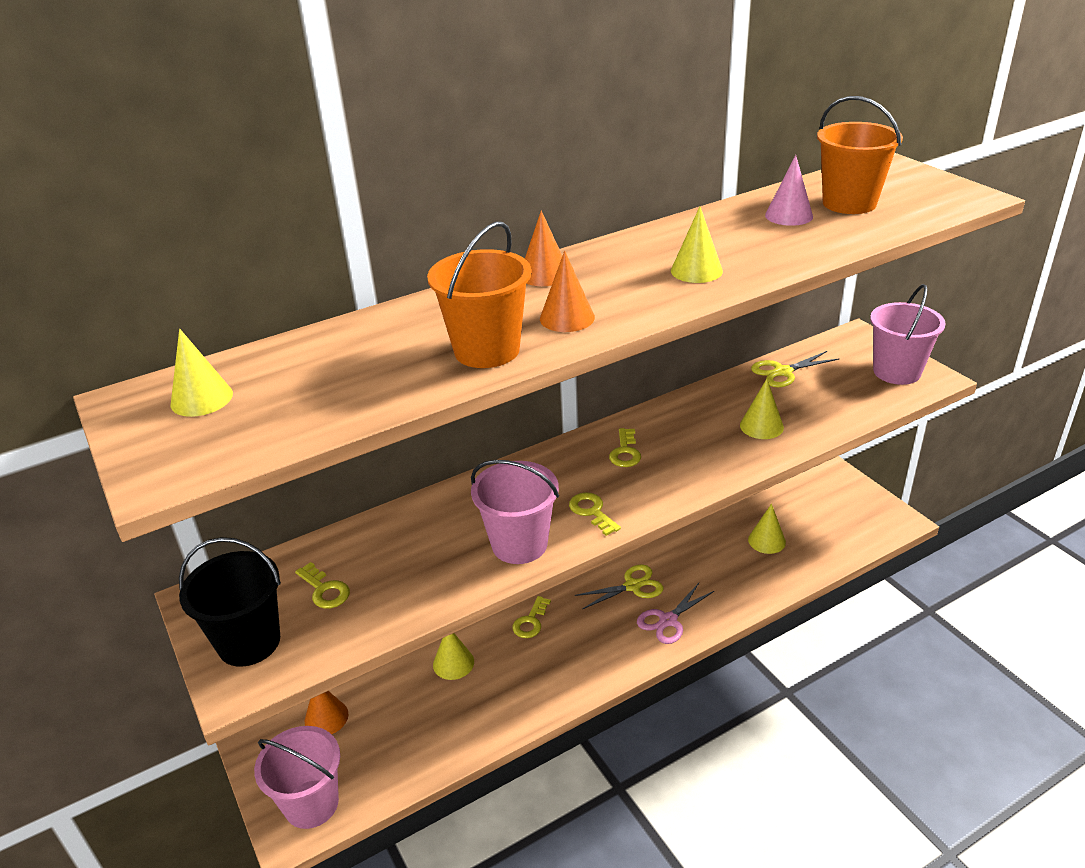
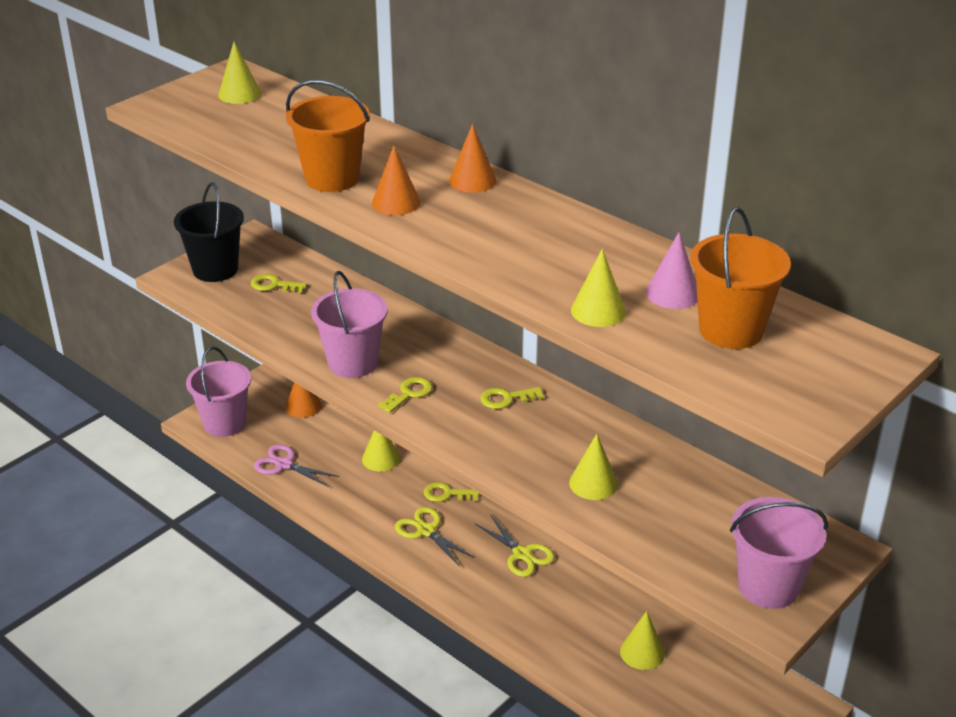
camera: 70 degrees right, 0 degrees up
(325, 590) = (274, 285): yellow key -> yellow key turned 75 degrees clockwise
(668, 620) = (484, 588): pink scissors -> pink scissors (284, 465)
(696, 271) = (511, 252): yellow cone -> yellow cone (598, 311)
(783, 372) = (714, 490): yellow scissors -> yellow scissors (426, 531)

